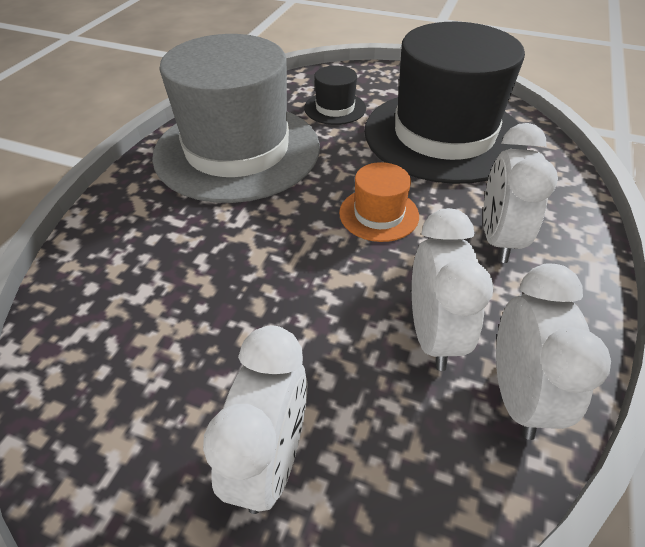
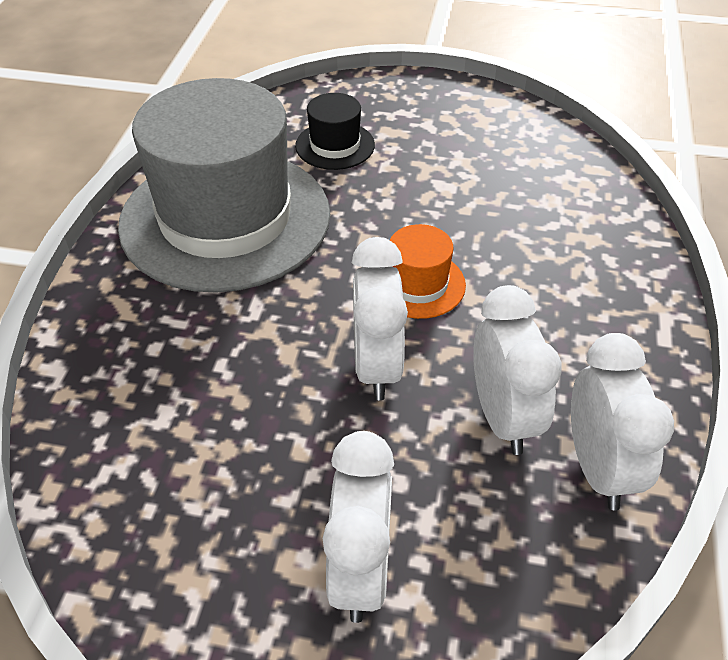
camera: 10 degrees left, 0 degrees up
(443, 135) = (476, 170): black hat -> none
(498, 239) = (558, 298): white clock -> white clock (376, 367)

